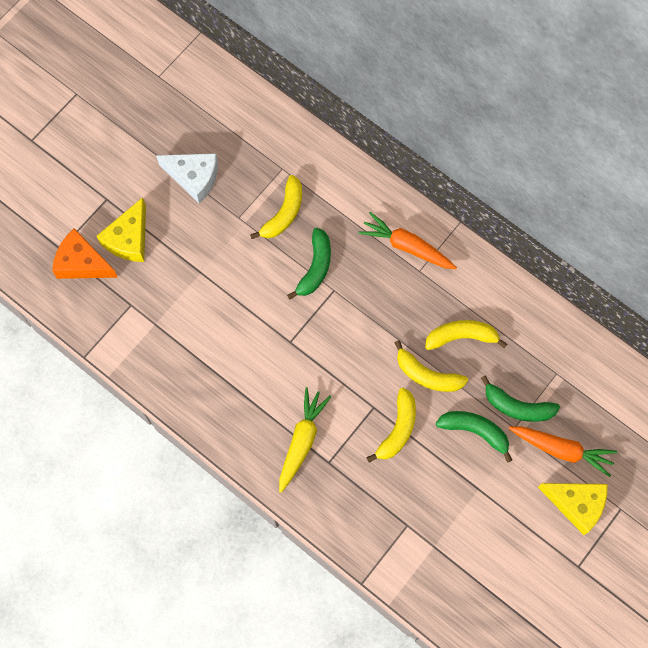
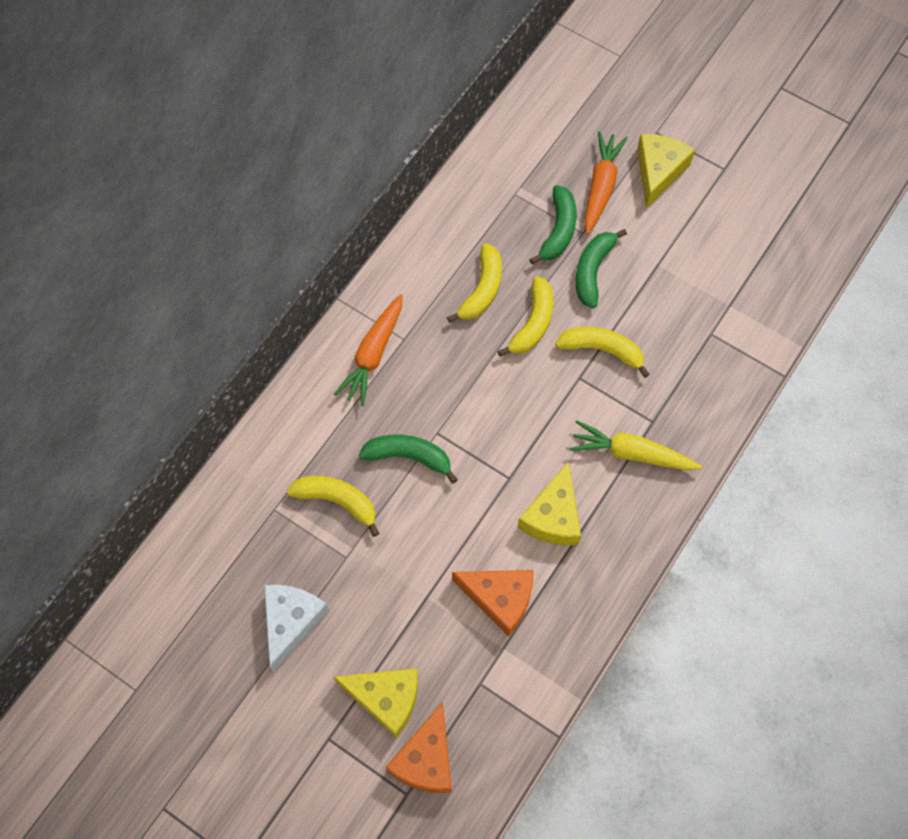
camera: 95 degrees left, 5 degrees down
(193, 325) = (499, 599): none -> orange cheese
(254, 372) = (553, 516): none -> yellow cheese
(461, 337) = (482, 290): yellow banana -> yellow banana turned 150 degrees counterclockwise

